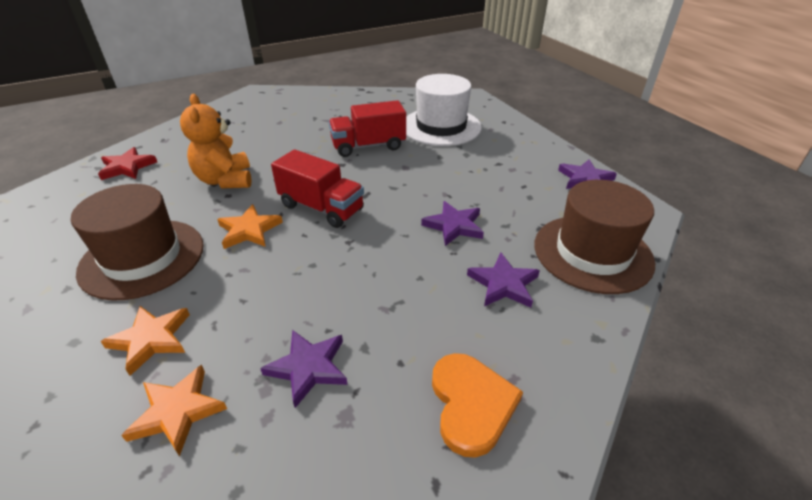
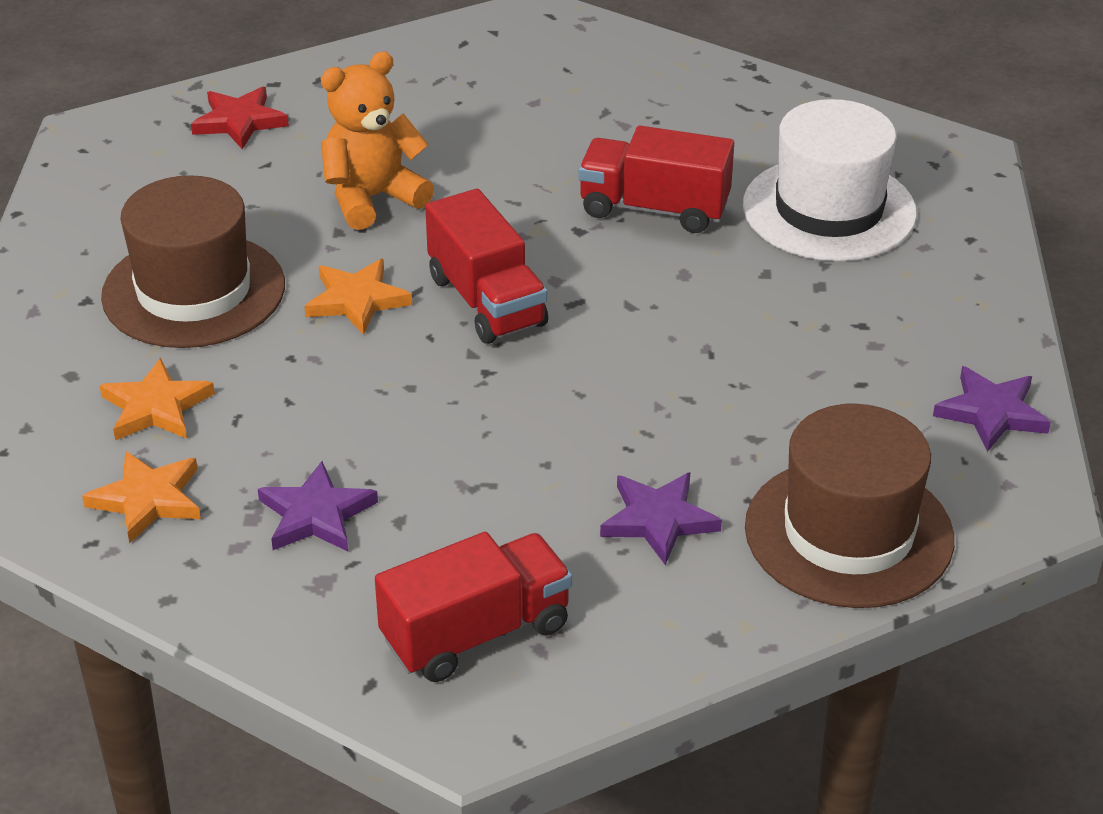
camera: 30 degrees right, 0 degrees up
(225, 180) = (372, 198): orange teddy bear -> orange teddy bear turned 45 degrees clockwise
(454, 226) = (669, 407): purple star -> none
(471, 404) = (476, 633): orange heart -> red truck

